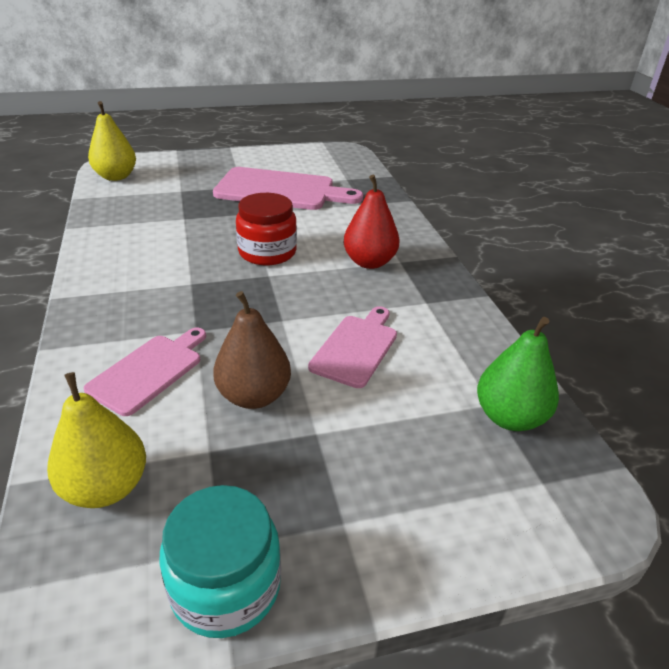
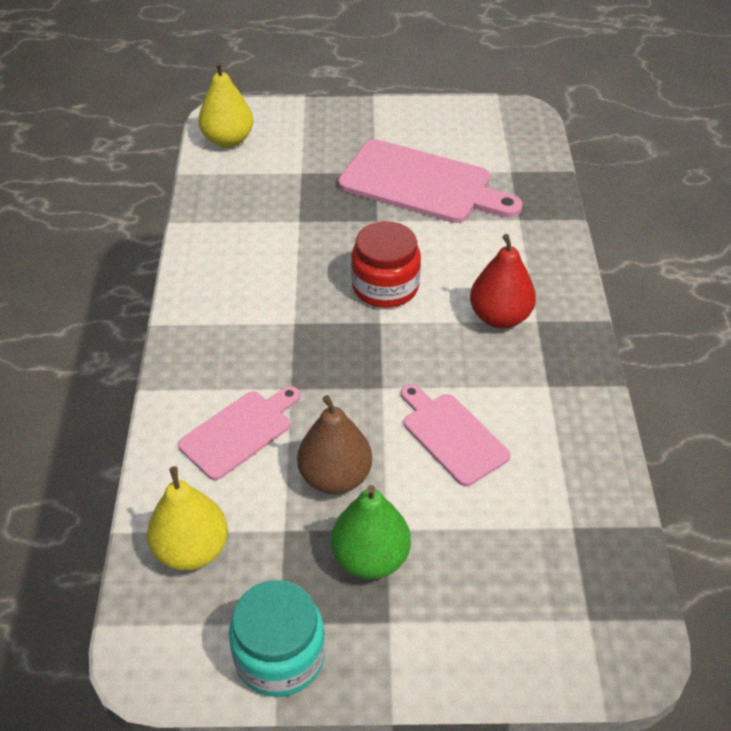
camera: 15 degrees right, 10 degrees up
(356, 348) = (452, 435): pink cutting board -> pink cutting board turned 75 degrees counterclockwise
(509, 417) = (584, 545): green pear -> green pear (370, 558)

